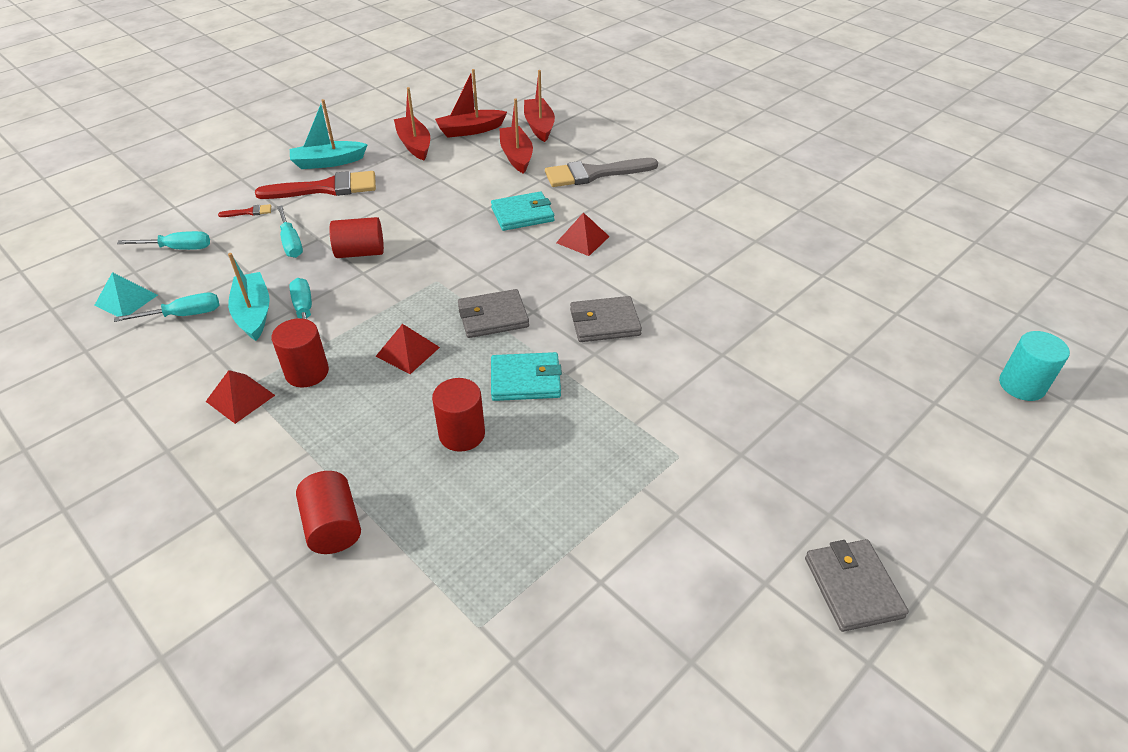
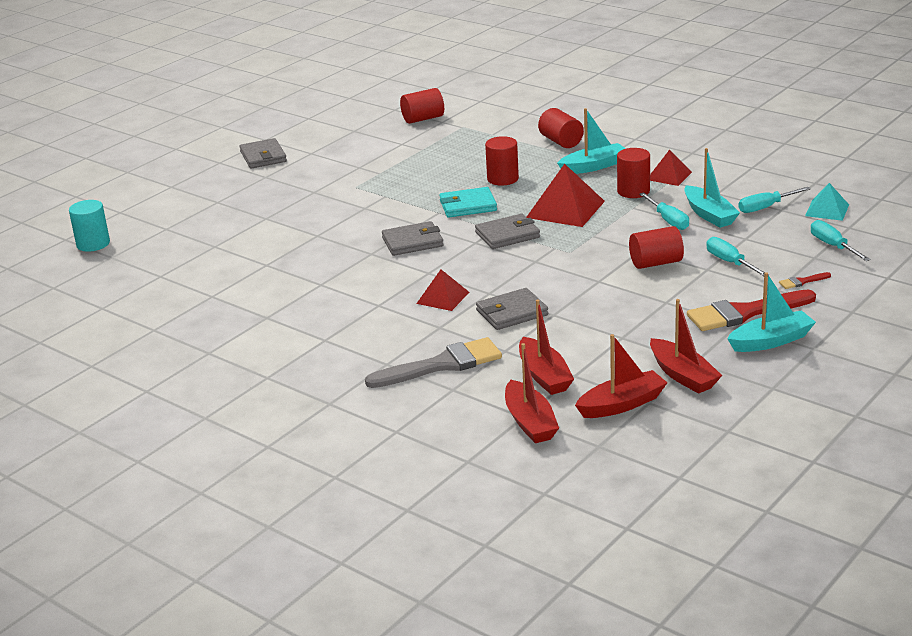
camera: 175 degrees right, 15 degrees down
(178, 248) = (833, 246): turquoise screwdriver -> turquoise screwdriver turned 75 degrees clockwise
(323, 441) = (593, 166): none -> turquoise boat
(407, 351) = (565, 209): red pyramid -> red pyramid, size x1.68
(522, 214) = (512, 313): turquoise wallet -> grey wallet
(549, 683) = (423, 119): none -> red cylinder

